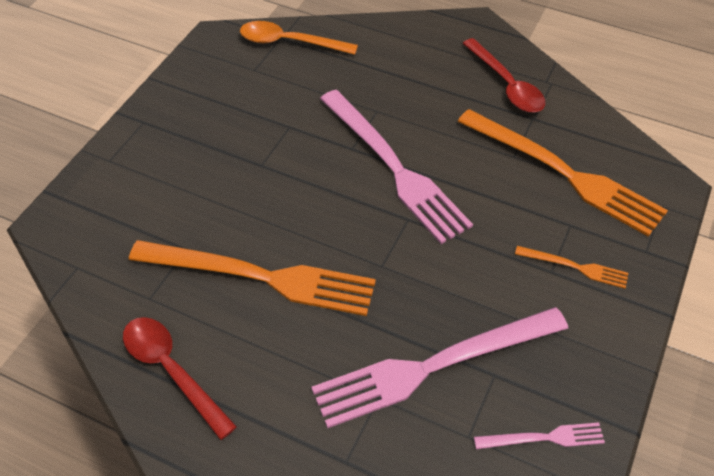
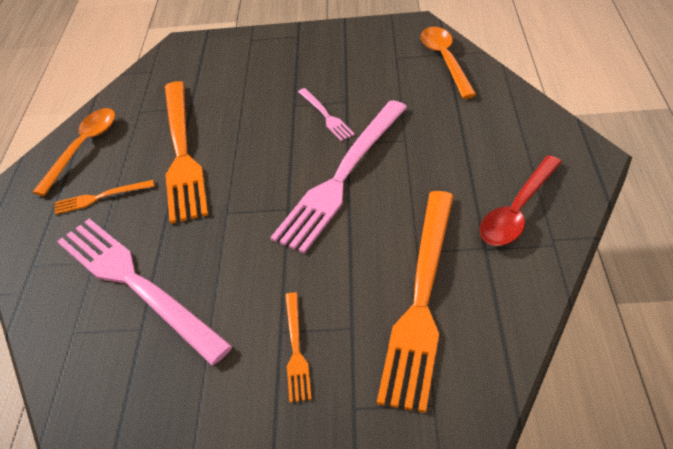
camera: 70 degrees right, 5 degrees down
(172, 371) = (83, 148): red spoon -> orange spoon
(278, 371) = (100, 197): none -> orange fork
(544, 438) = (85, 387): pink fork -> pink fork (326, 115)

